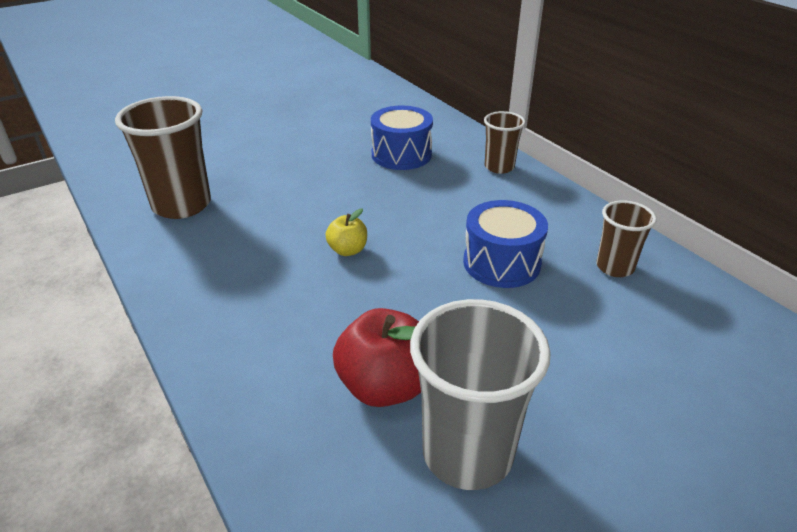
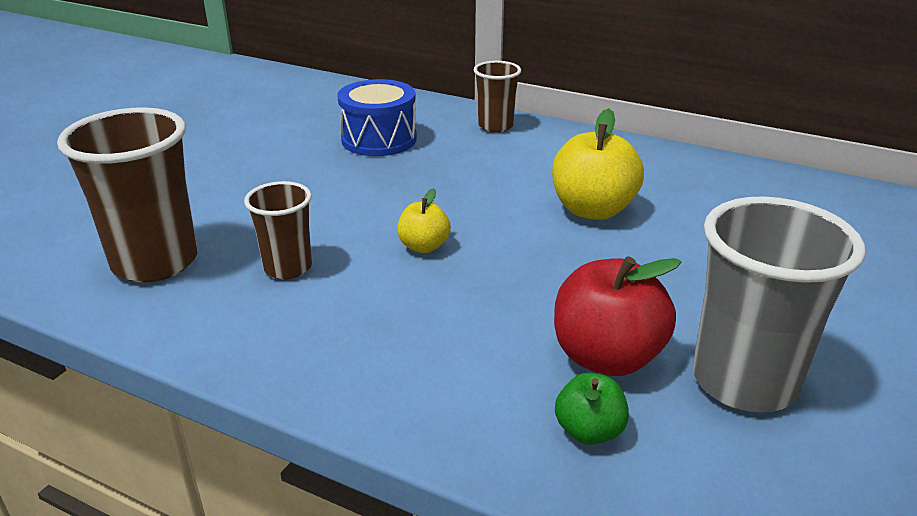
camera: 30 degrees left, 5 degrees down
(314, 436) = (589, 431): none -> green apple
(501, 263) = (592, 210): blue drum -> yellow apple
(615, 267) = (693, 183): brown cup -> brown cup (288, 268)

